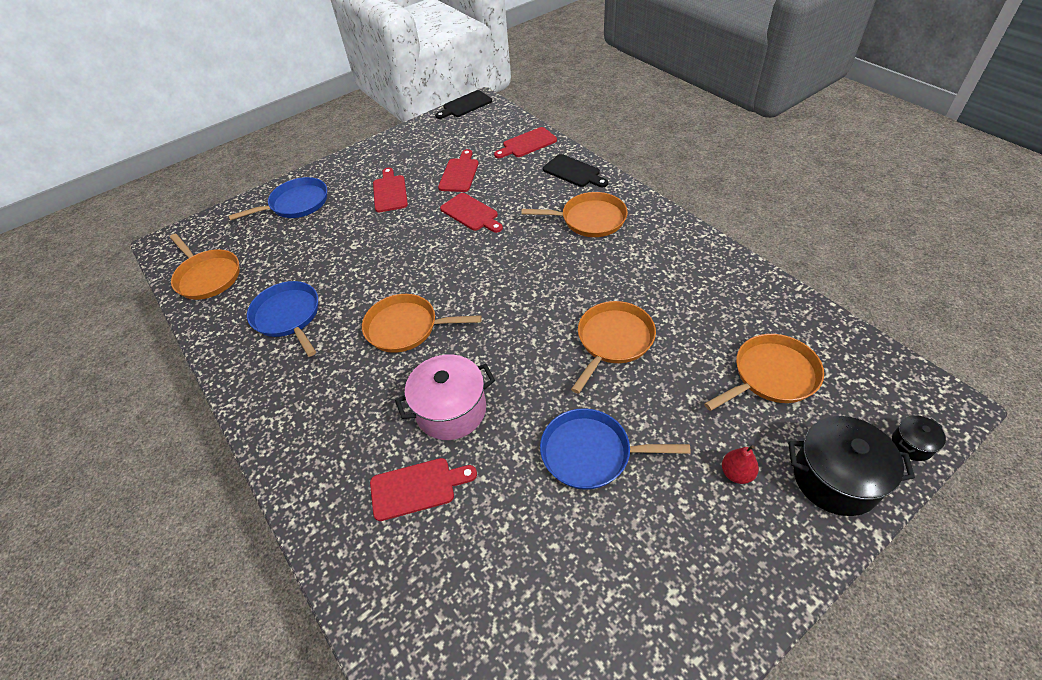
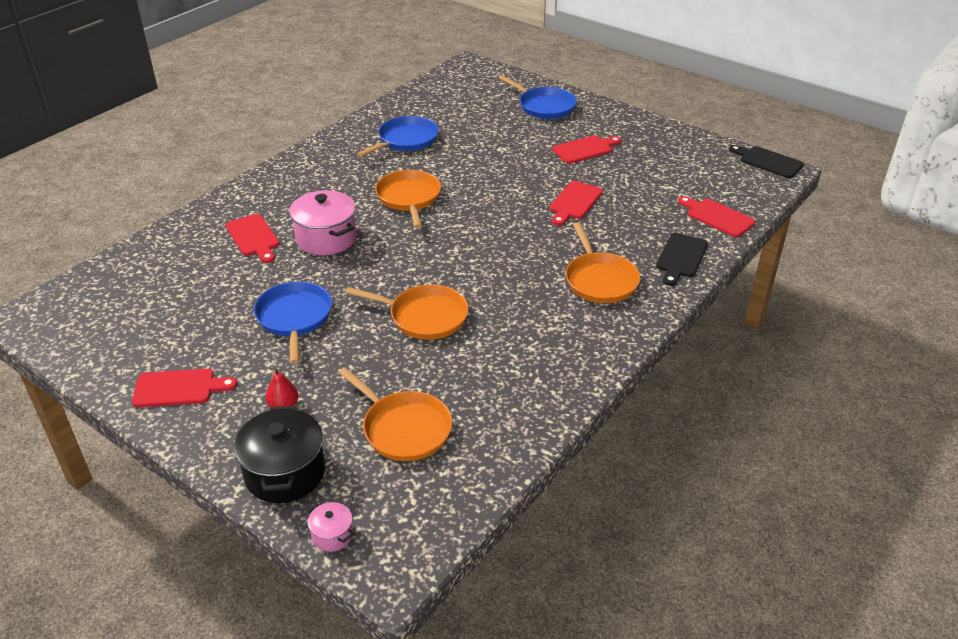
camera: 70 degrees right, 10 degrees down
(208, 277) = (438, 93): orange pan -> none
(459, 173) = (636, 183): red cutting board -> red cutting board (178, 388)
(911, 444) = (332, 535): black pot -> pink pot

